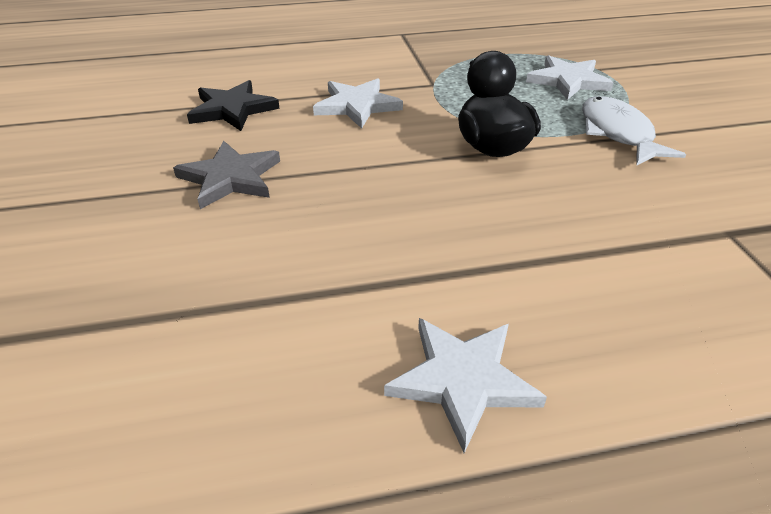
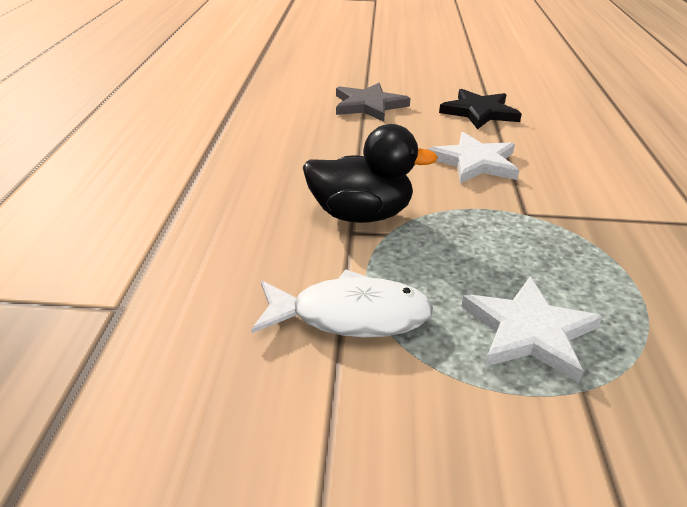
camera: 105 degrees right, 5 degrees down
(462, 380) = (120, 144): white star -> none

